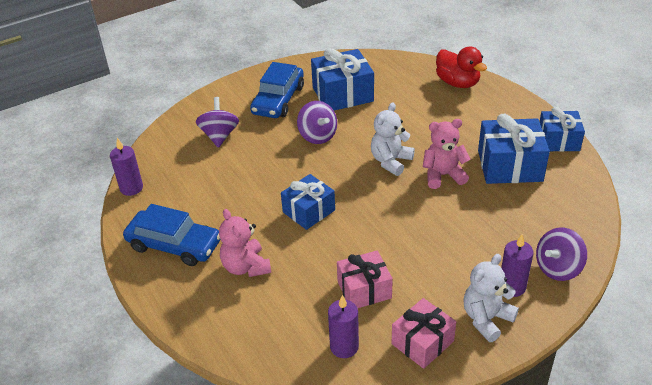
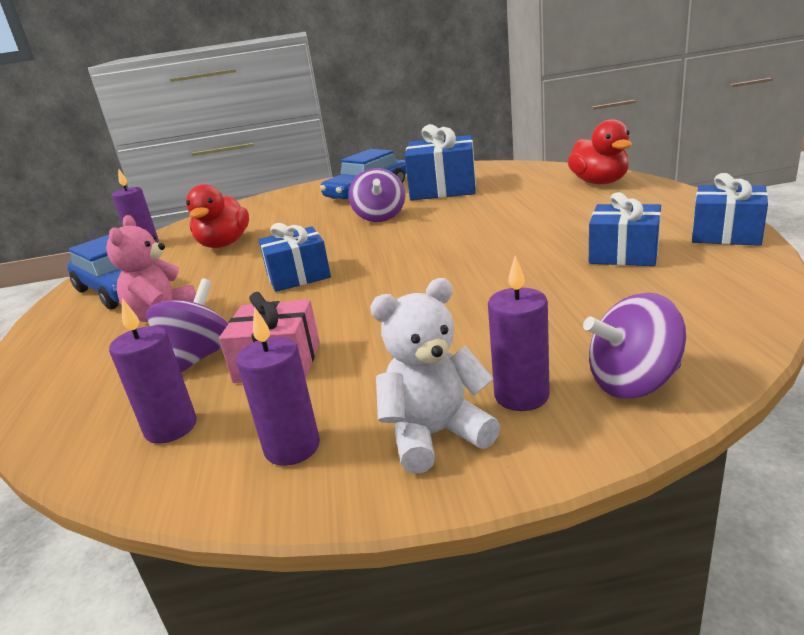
camera: 25 degrees right, 15 degrees down
(211, 181) = (224, 244): none -> red duck
(219, 136) = (276, 213): purple spinning top -> purple spinning top (200, 357)
(391, 161) = (448, 240): white teddy bear -> none
(422, 342) = (292, 447): pink gift -> purple candle
(443, 175) = (510, 257): pink teddy bear -> none
(510, 166) = (624, 254): blue gift -> blue gift, size x0.66

